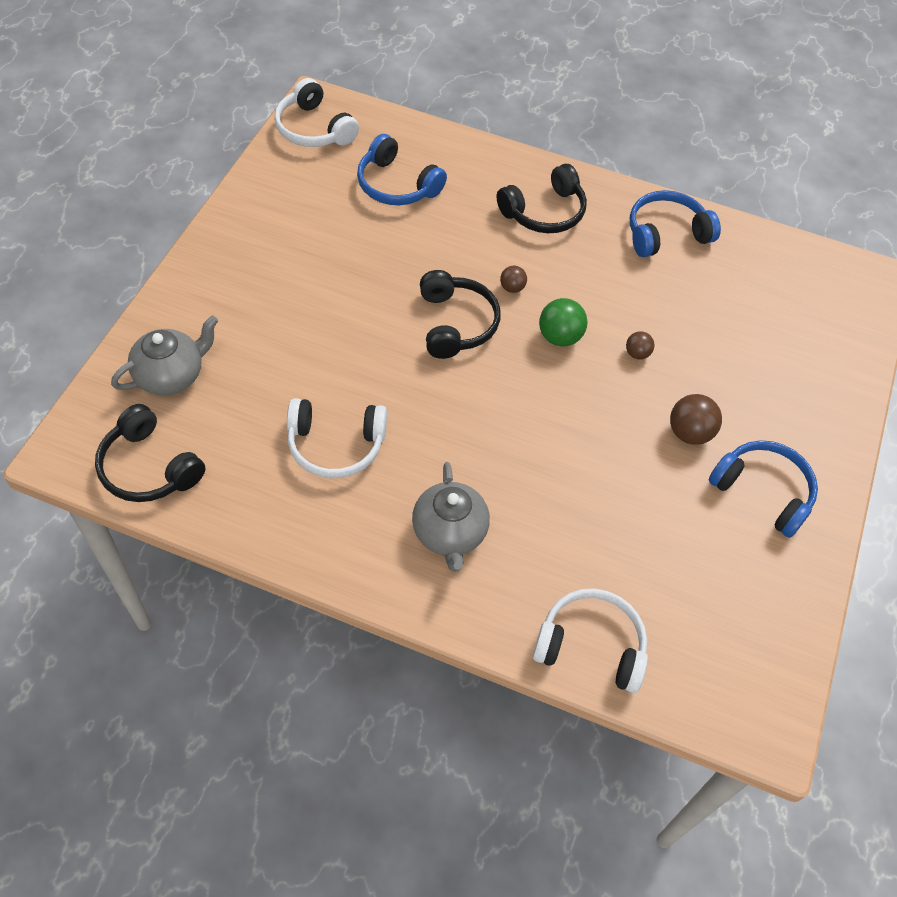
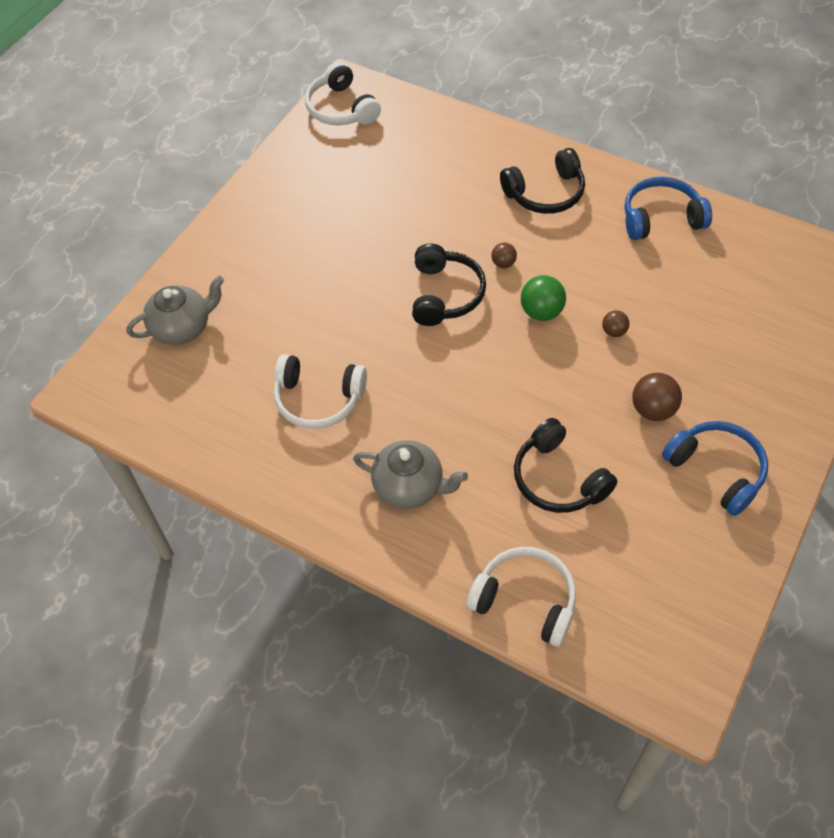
camera: 15 degrees right, 0 degrees up
(149, 467) = (152, 407): black headphones -> black headphones (558, 478)
(397, 185) = (410, 163): blue headphones -> none
(449, 533) = (410, 486): grey teapot -> grey teapot turned 75 degrees counterclockwise

